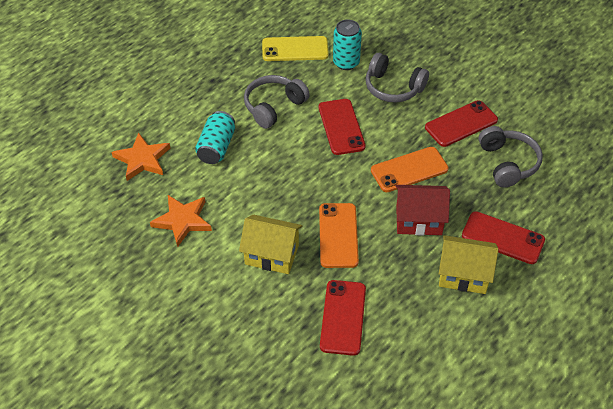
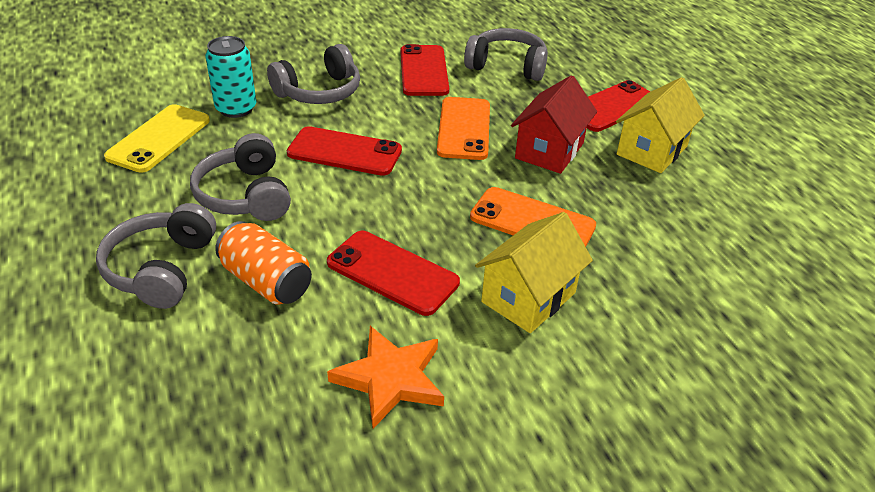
camera: 65 degrees left, 10 degrees down
(142, 159) = (203, 386): orange star -> none
(201, 107) = (161, 269): none -> grey headphones
(216, 147) = (266, 281): turquoise can -> orange can
(343, 317) = (677, 268): red phone -> red phone (392, 273)

